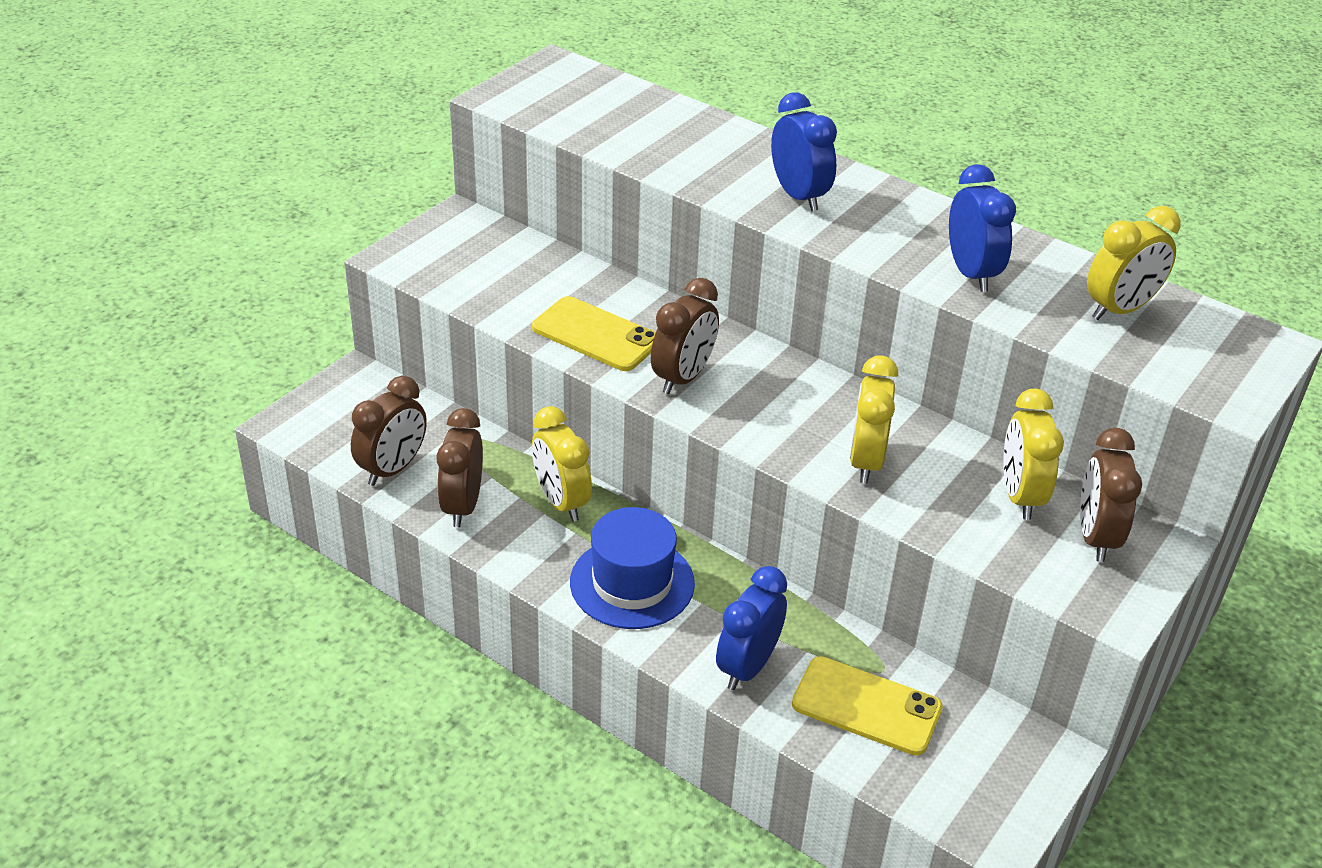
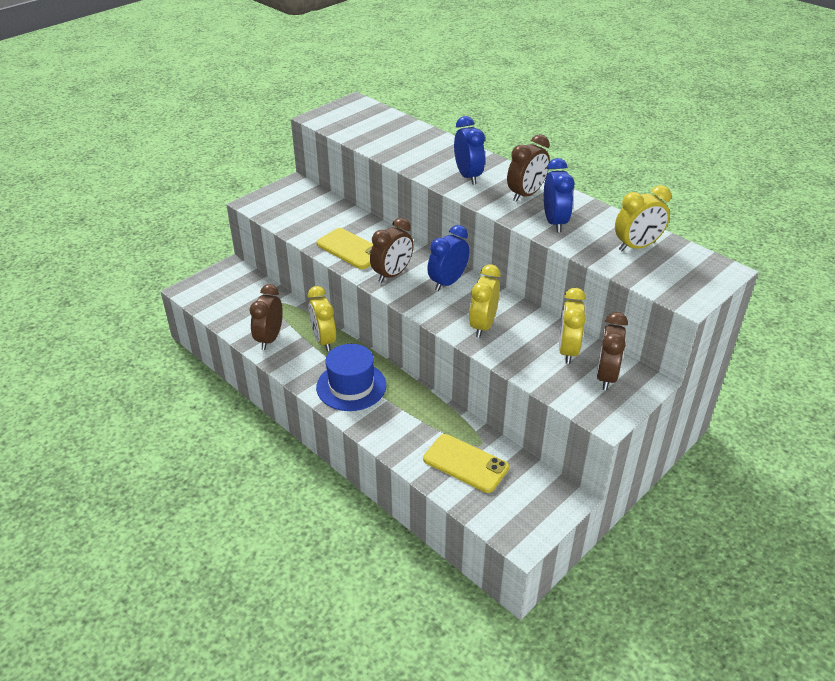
camera: 10 degrees right, 0 degrees up
(393, 469) = (237, 317): brown clock -> brown clock (526, 194)
(747, 666) = (403, 436): blue clock -> blue clock (447, 282)

